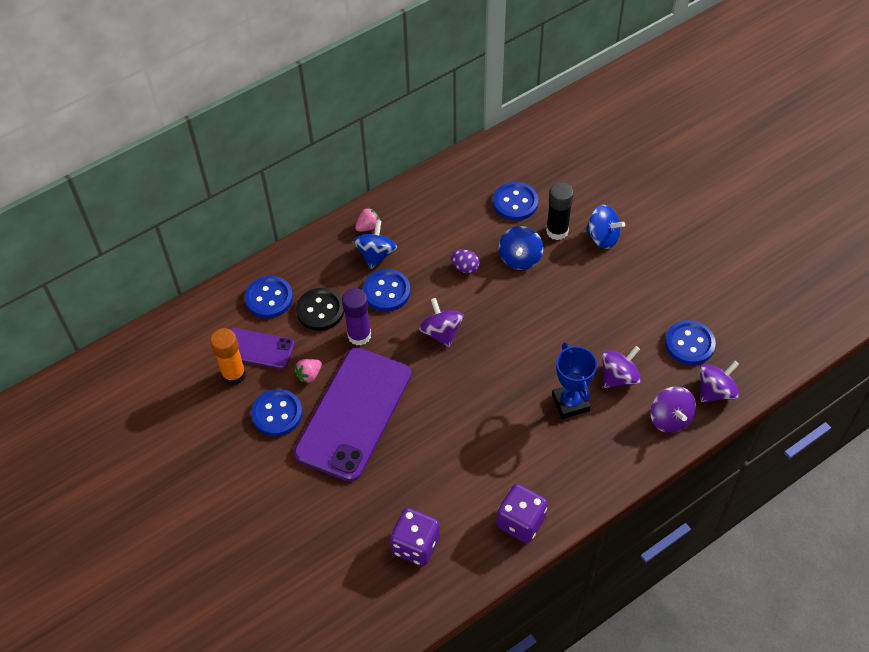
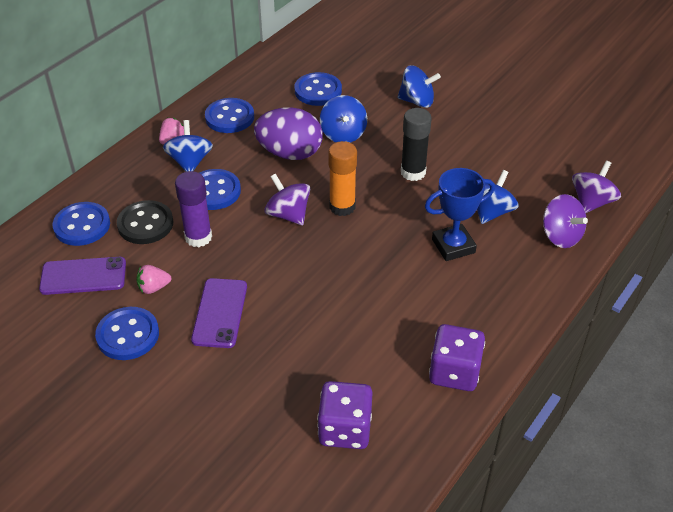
camera: 20 degrees left, 10 degrees down
(234, 375) = (62, 308): orange glue stick -> orange glue stick (342, 207)
(309, 375) = (153, 287): pink strawberry -> pink strawberry turned 45 degrees clockwise
(354, 413) = (220, 313): purple phone -> purple phone, size x0.51
(465, 267) = (290, 153): purple egg -> purple egg, size x2.08
(557, 231) = (370, 105): black glue stick -> black glue stick (413, 172)
(570, 403) = (453, 246): blue trophy -> blue trophy turned 75 degrees counterclockwise
(619, 377) = (491, 212): purple spinning top -> blue spinning top
(689, 344) = (545, 168): blue button -> blue button (229, 117)

